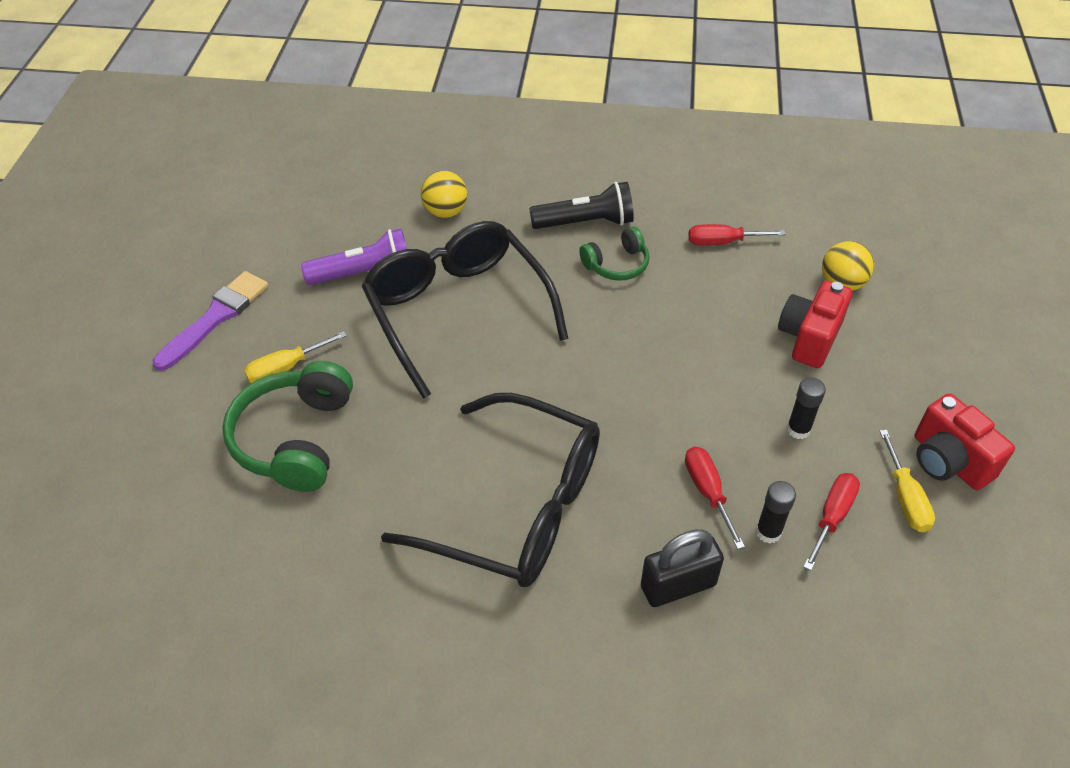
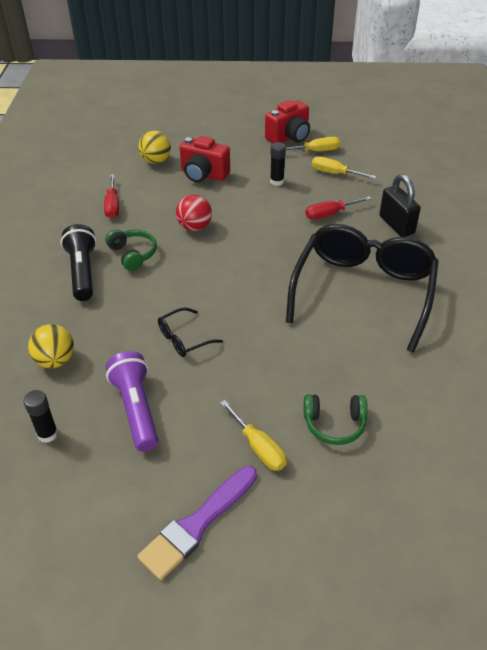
camera: 95 degrees left, 5 degrees down
(215, 317) = (197, 524): purple brush -> purple brush turned 75 degrees counterclockwise
(295, 438) = (334, 424): green headphones -> green headphones, size x0.57
(457, 311) = (183, 339): black glasses -> black glasses, size x0.40
(674, 325) = (194, 227): none -> red ball
(768, 532) = (351, 194): black glue stick -> black glue stick (47, 434)
(832, 516) = (334, 173): red screwdriver -> yellow screwdriver

